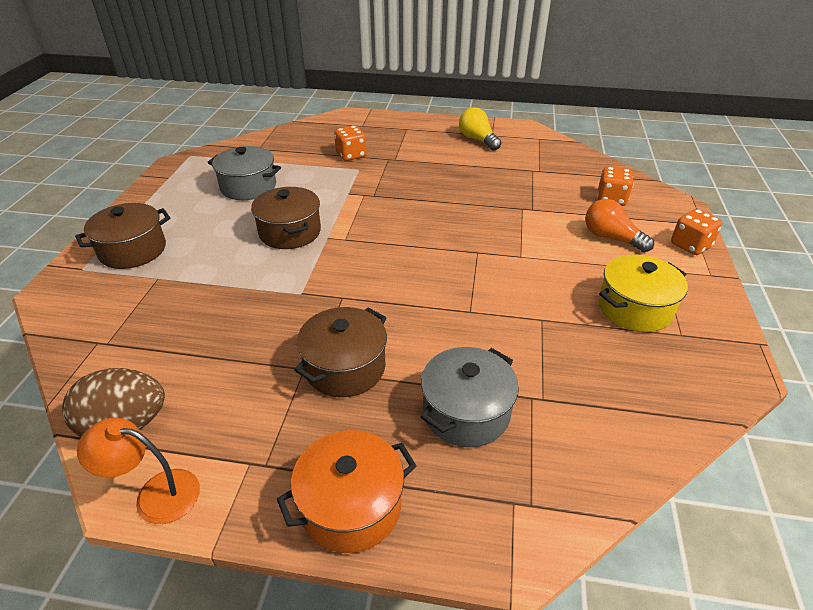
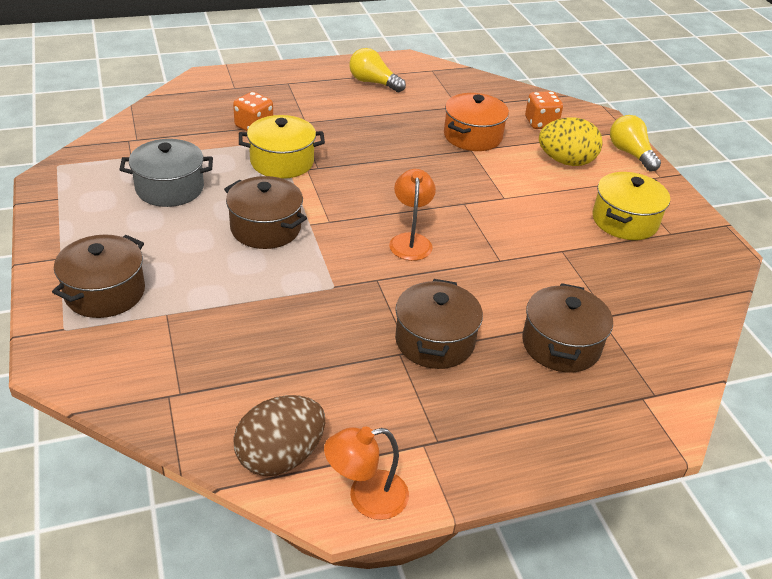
camera: 30 degrees left, 0 degrees up
(349, 185) = (282, 162): none -> yellow pot
(351, 506) = (532, 444): orange pot -> orange pot (472, 136)
(400, 272) = (410, 241): none -> orange lamp
(466, 412) = (561, 345): grey pot -> brown pot
(611, 238) = (566, 161): orange light bulb -> yellow egg
(690, 245) = (630, 154): orange dice -> yellow light bulb

